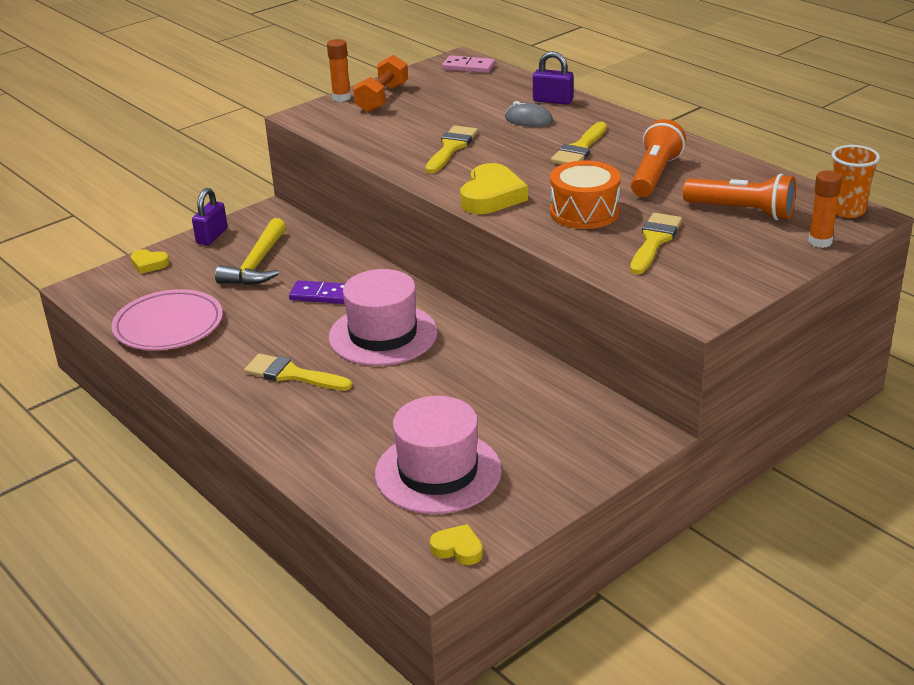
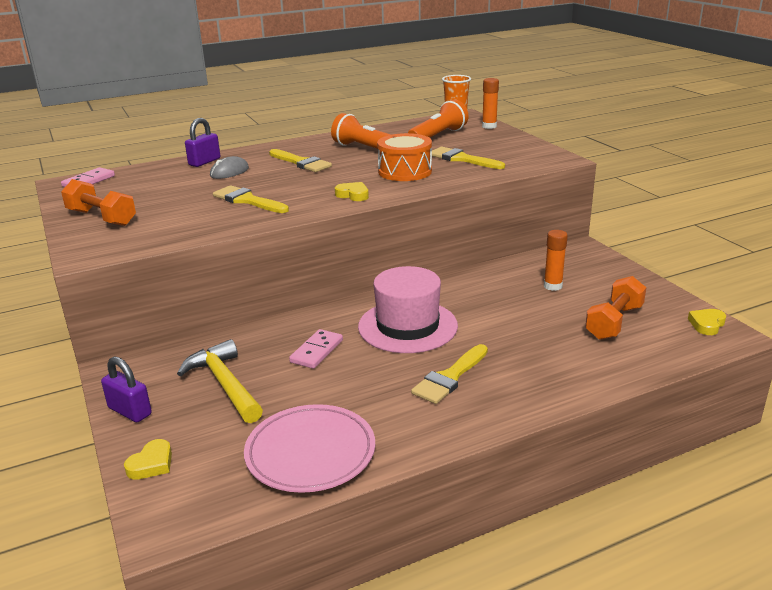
camera: 75 degrees left, 5 degrees down
(257, 264) = (224, 384): yellow hammer -> yellow hammer turned 150 degrees counterclockwise
(320, 295) = (316, 351): purple domino -> pink domino
(341, 98) = (70, 235): orange glue stick -> orange glue stick (553, 286)
(438, 472) = (614, 322): pink hat -> orange dumbbell
(491, 196) = (353, 195): yellow heart -> yellow heart, size x0.55

